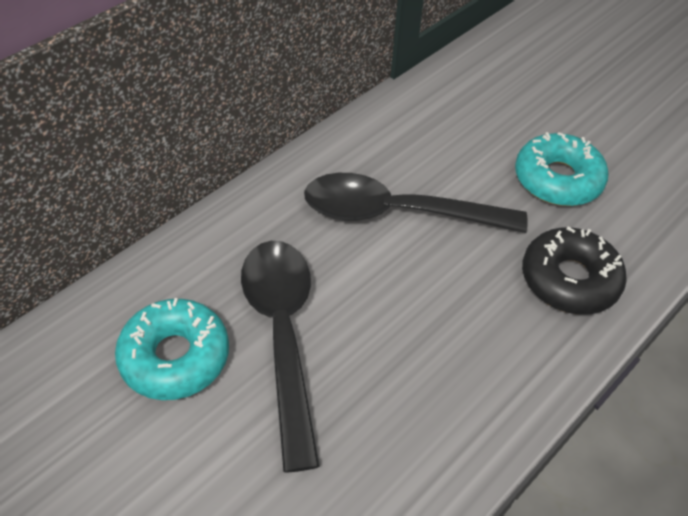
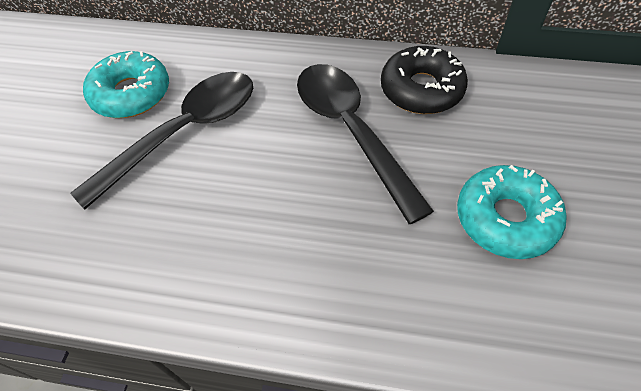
camera: 60 degrees right, 5 degrees up
(569, 279) = (389, 286): black donut -> black donut (421, 89)

